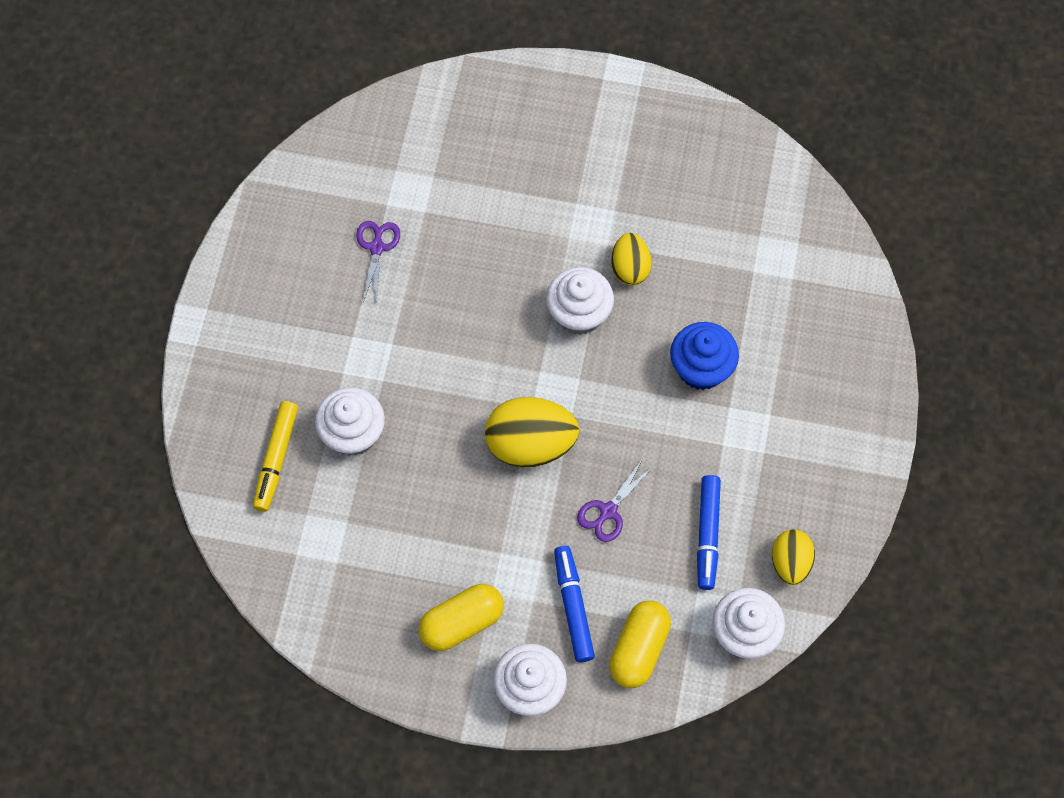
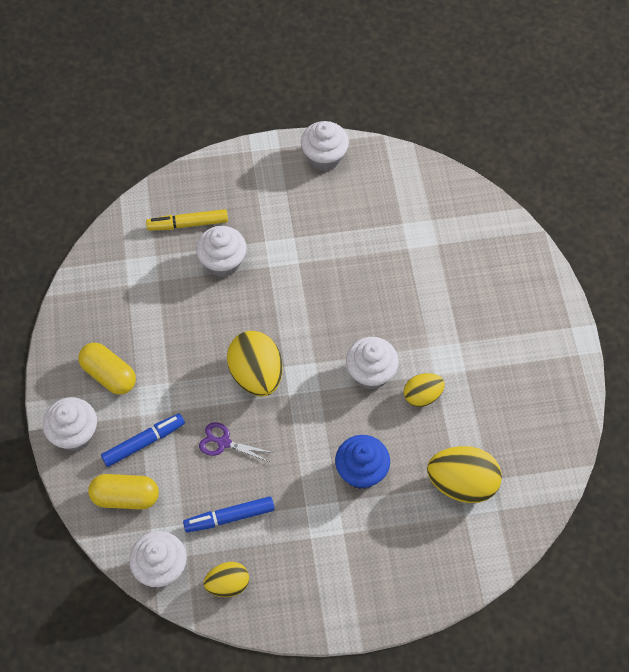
camera: 70 degrees right, 5 degrees down
(248, 260) = (324, 157): none -> white cupcake
(377, 247) = (367, 228): purple scissors -> none
(753, 267) = (462, 483): none -> yellow egg

